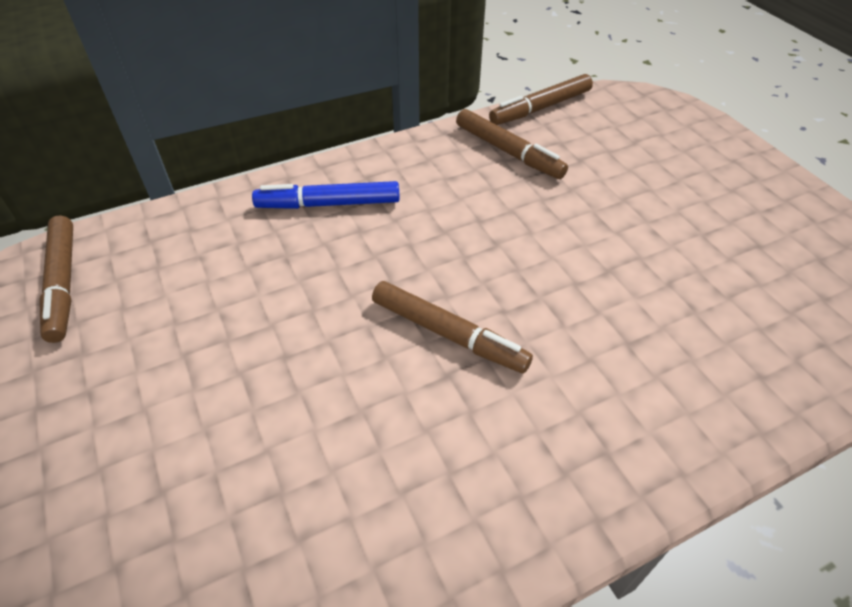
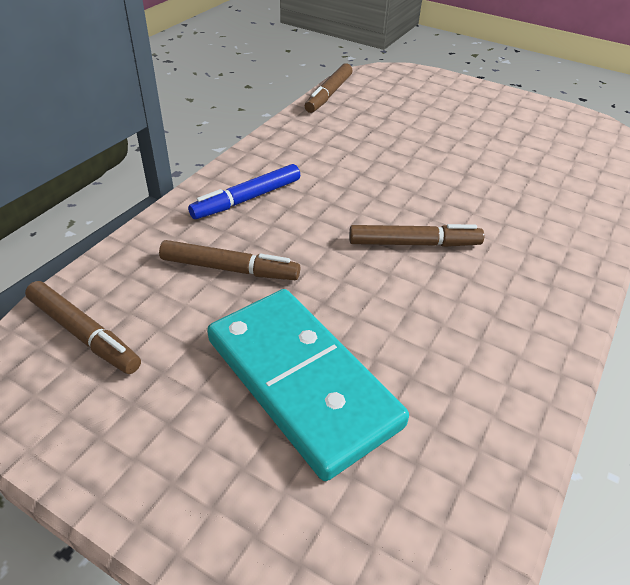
camera: 35 degrees left, 5 degrees down
(174, 434) = (301, 382): none -> turquoise domino
(508, 152) = (336, 127): brown marker -> brown marker (229, 268)

